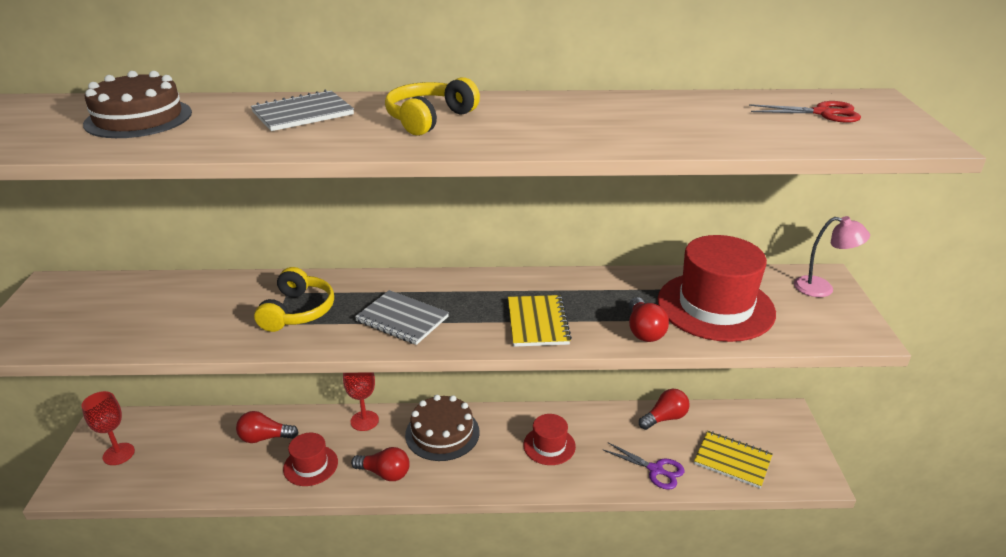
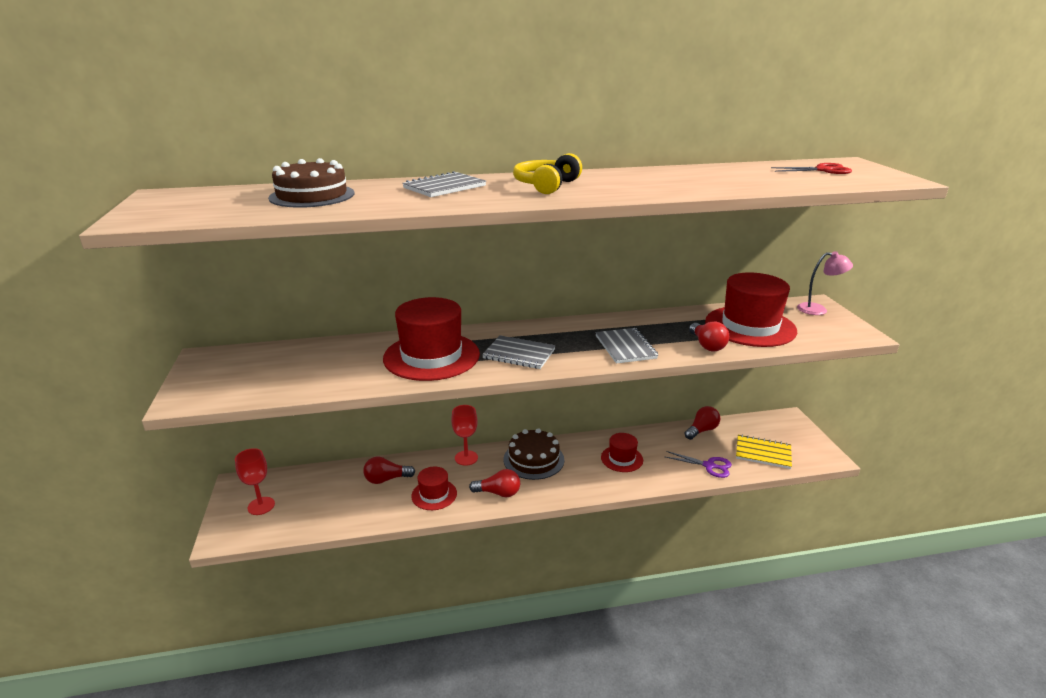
camera: 10 degrees left, 5 degrees down
(298, 311) = (431, 356): yellow headphones -> red hat
(537, 322) = (625, 347): yellow notebook -> grey notebook

